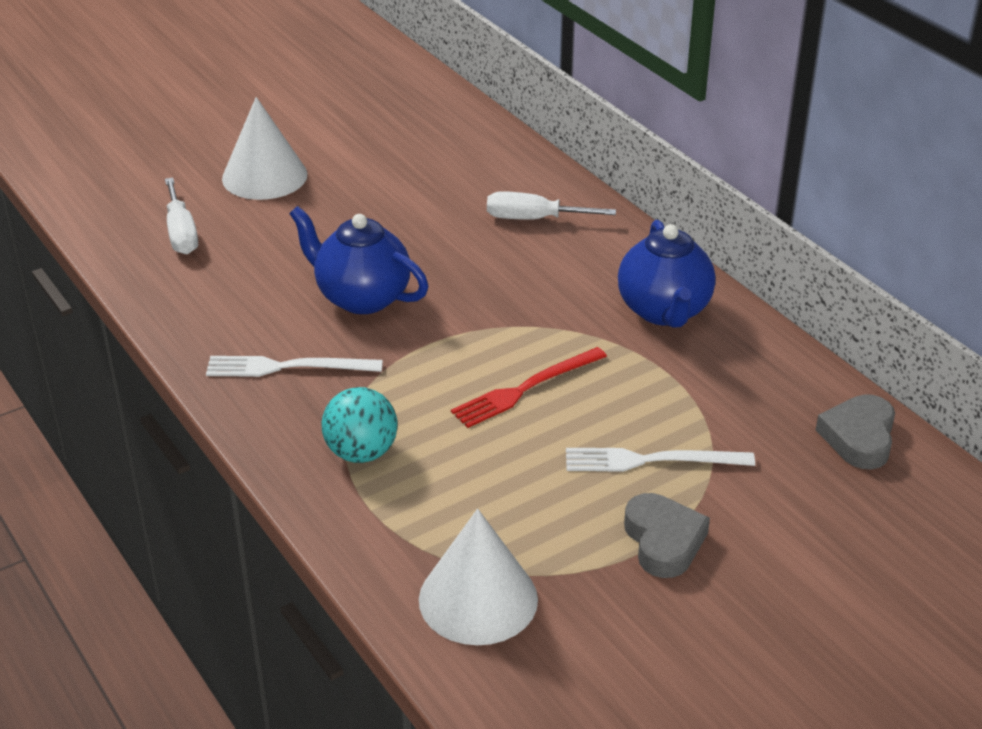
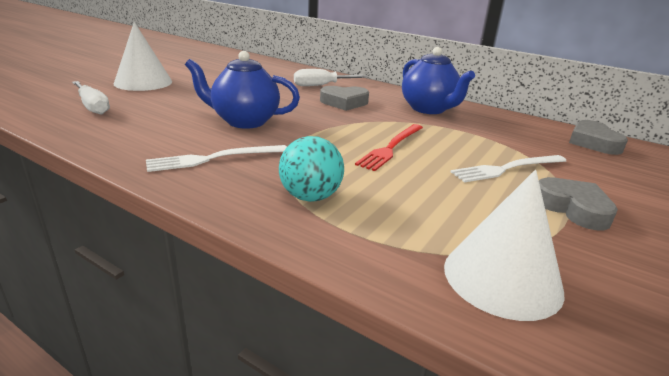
camera: 25 degrees left, 10 degrees down
(537, 273) = (344, 102): none -> grey heart

